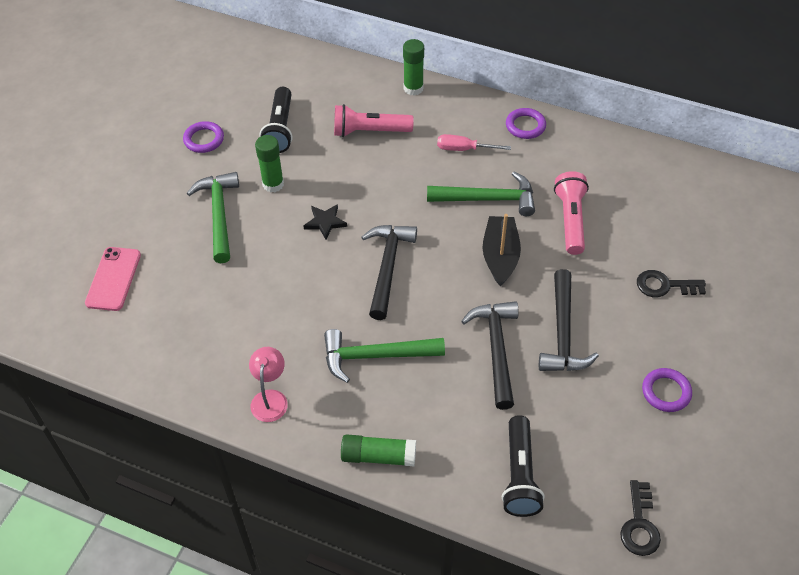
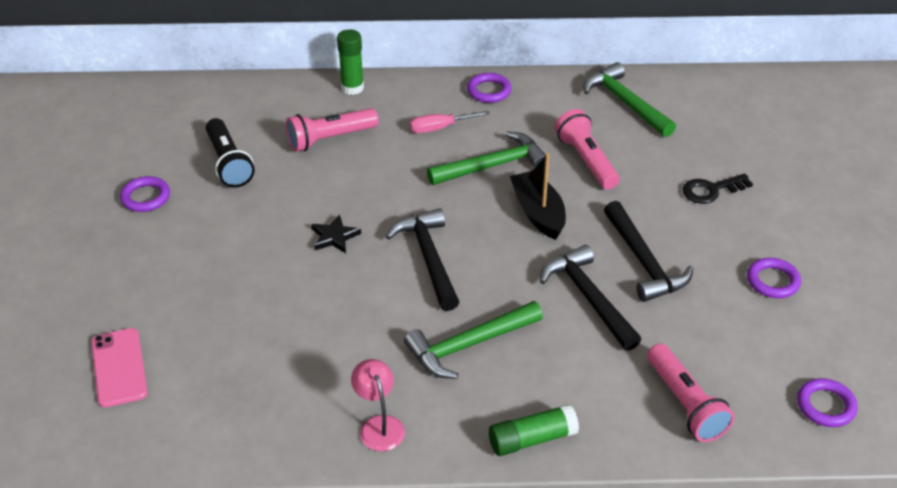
camera: 25 degrees left, 10 degrees down
(219, 215) = (209, 265): green hammer -> green hammer (625, 103)
(273, 184) = (253, 218): green glue stick -> none
(520, 475) = (685, 403): black flashlight -> pink flashlight
(639, 524) = (825, 406): black key -> purple ring

